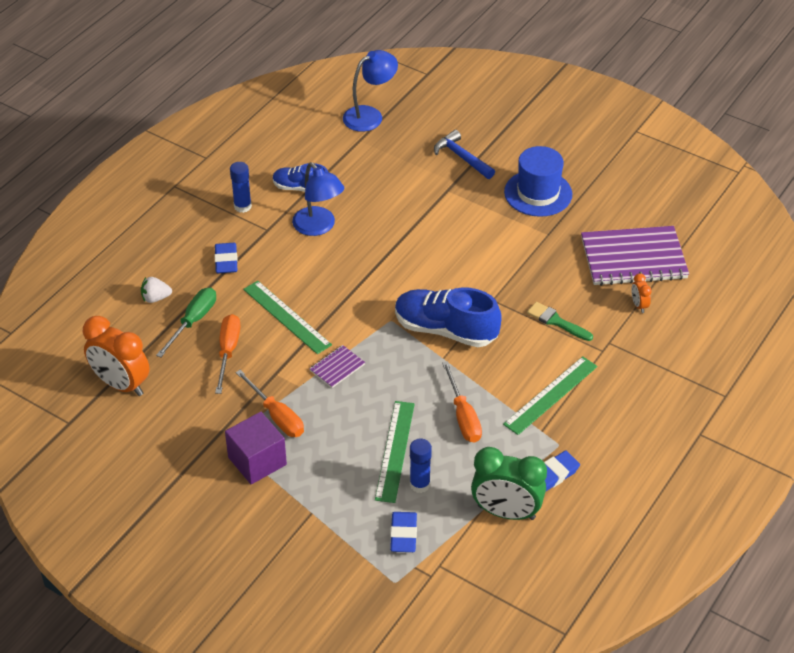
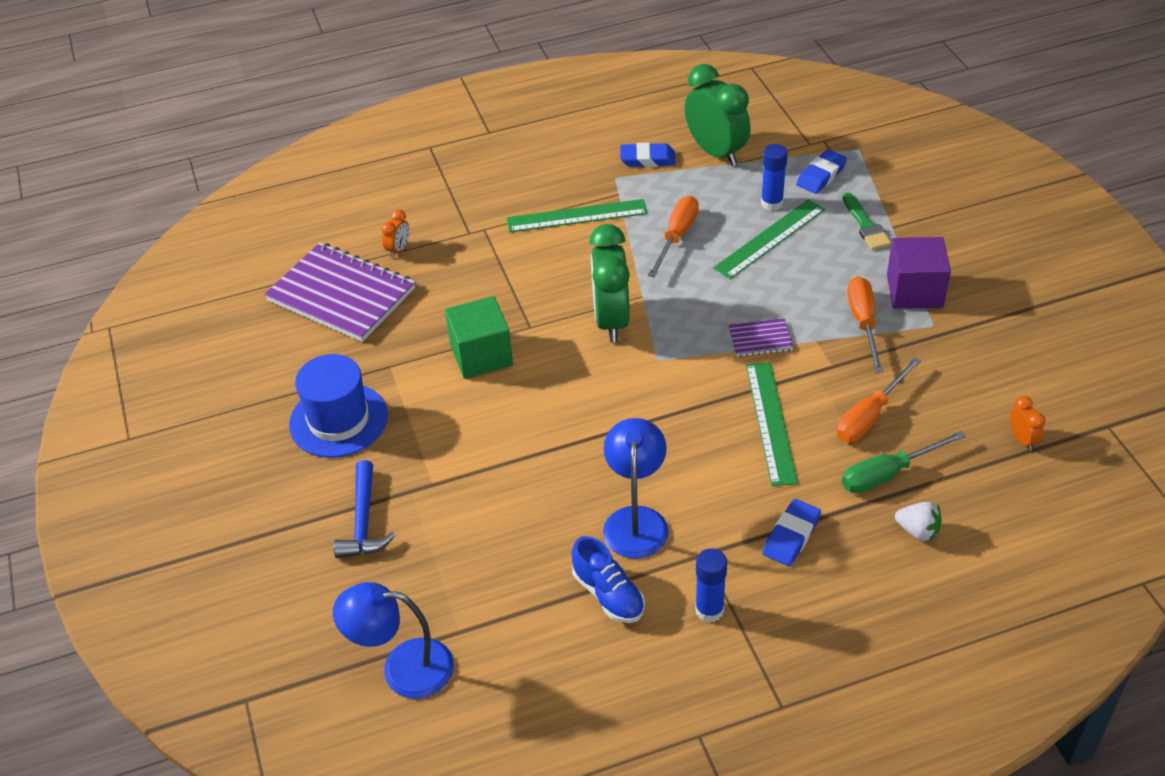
camera: 140 degrees left, 0 degrees up
(121, 384) = (1022, 439): orange clock -> orange clock, size x0.44
(445, 330) = (611, 321): blue shoe -> green clock
(502, 267) = (481, 355): none -> green cube
(556, 321) = (493, 274): green brush -> green brush (866, 225)

